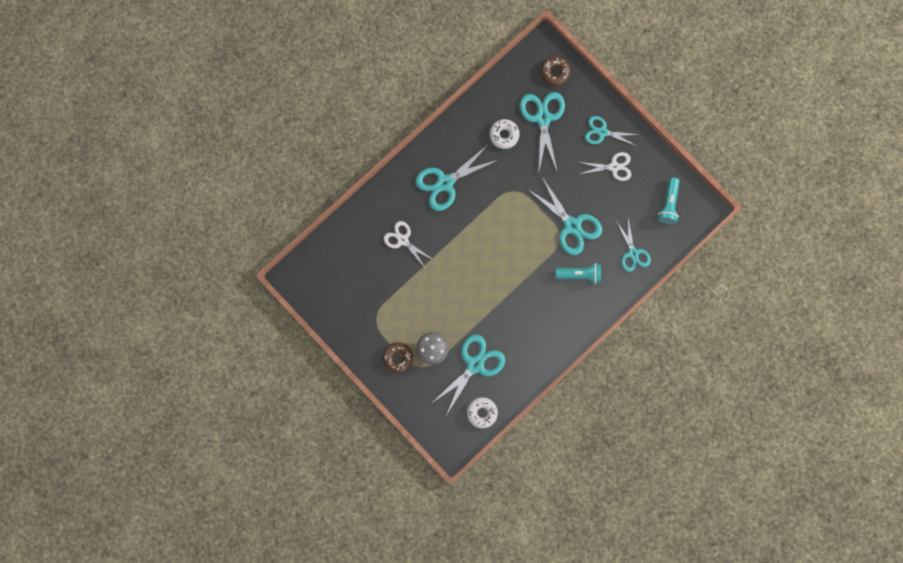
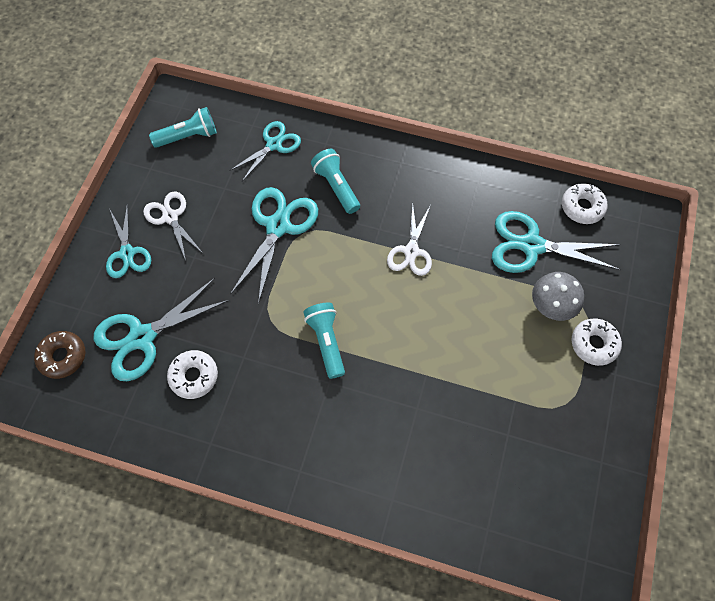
camera: 120 degrees left, 15 degrees down
(398, 358) = (594, 344): brown donut -> white donut
(403, 240) = (431, 432): white scissors -> white scissors (411, 251)
(445, 183) = (310, 419): turquoise scissors -> none
(483, 214) = (326, 342): none -> turquoise flashlight

